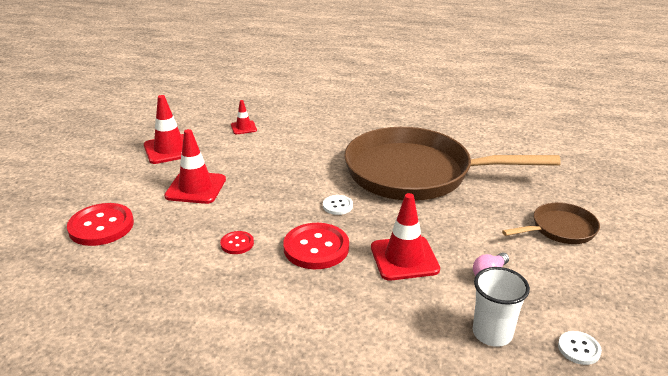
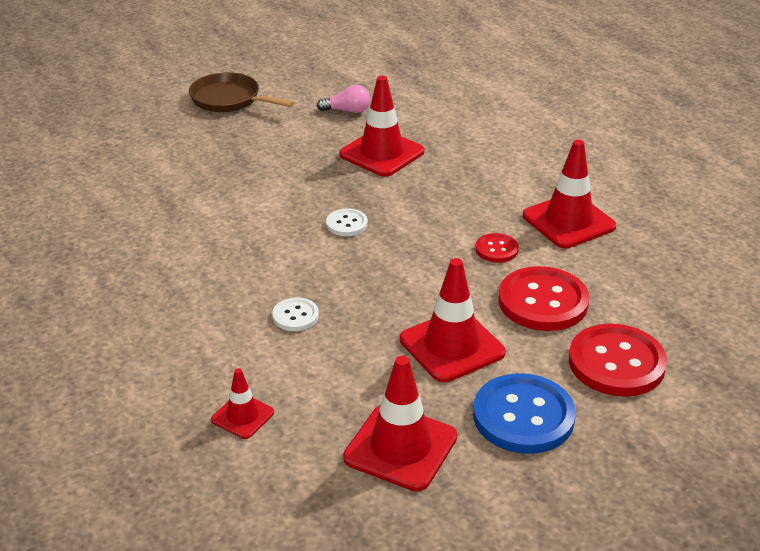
camera: 130 degrees left, 5 degrees up
(128, 182) = (523, 416): none -> blue button
(216, 292) = (568, 221): none -> red traffic cone
(316, 248) = (434, 202): red button -> red button (543, 301)
(415, 173) = (210, 205): brown pan -> none
(492, 333) = (418, 91): white cup -> none
(579, 349) = (386, 61): white button -> white button (295, 316)

